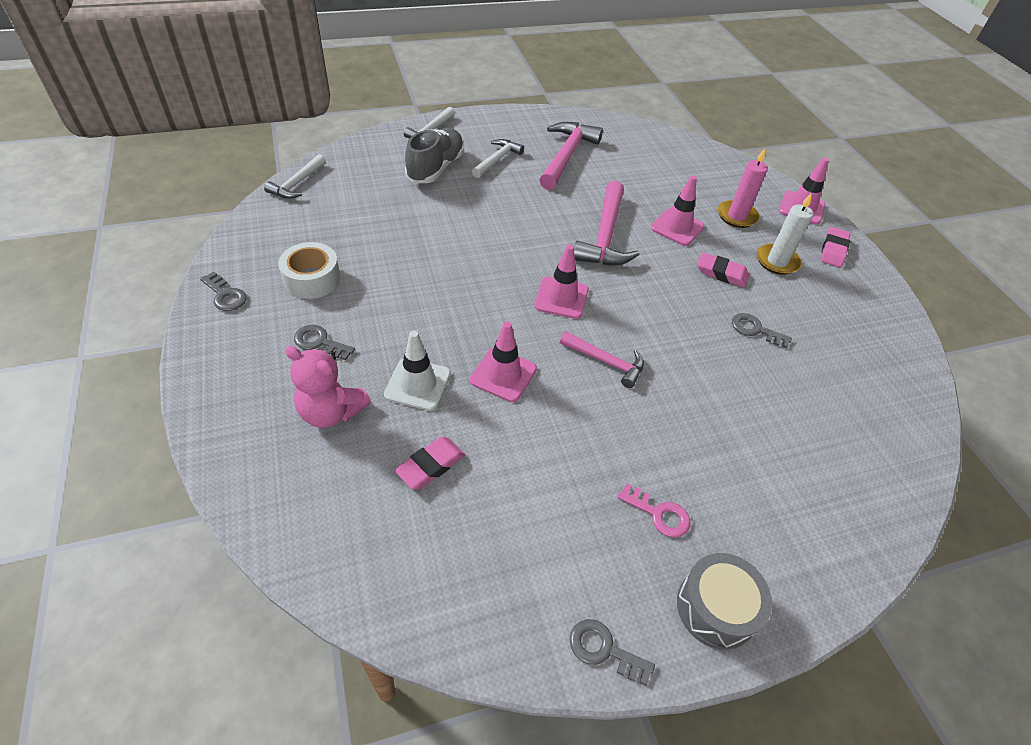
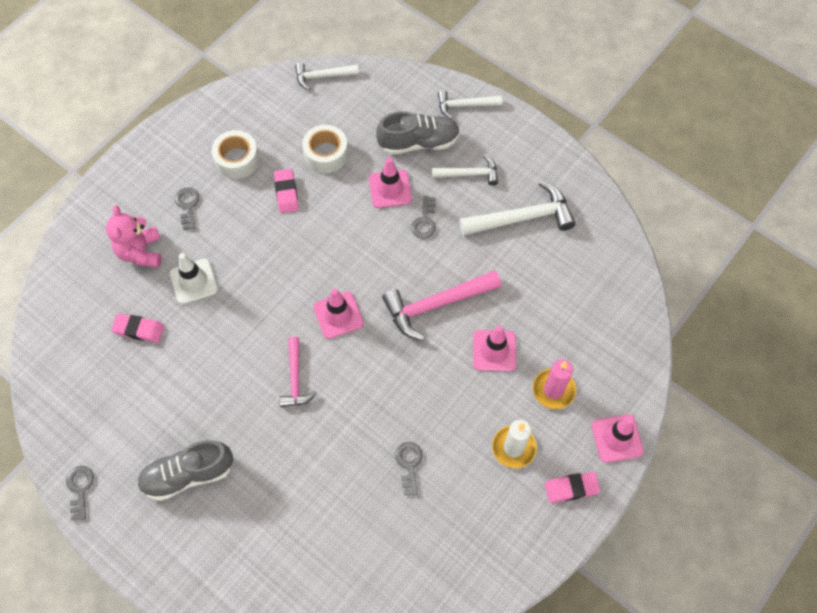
camera: 60 degrees right, 15 degrees up
(225, 295) = (187, 127): grey key -> grey key (424, 221)
(381, 221) = (326, 154): none -> white tape
(503, 375) = (237, 323): pink traffic cone -> pink traffic cone (390, 189)
(566, 156) = (522, 218): pink hammer -> white hammer
(658, 514) = (188, 475): pink key -> grey shoe
(716, 608) = (142, 537): grey drum -> none
(721, 273) = (460, 411): pink eraser -> pink eraser (286, 193)

